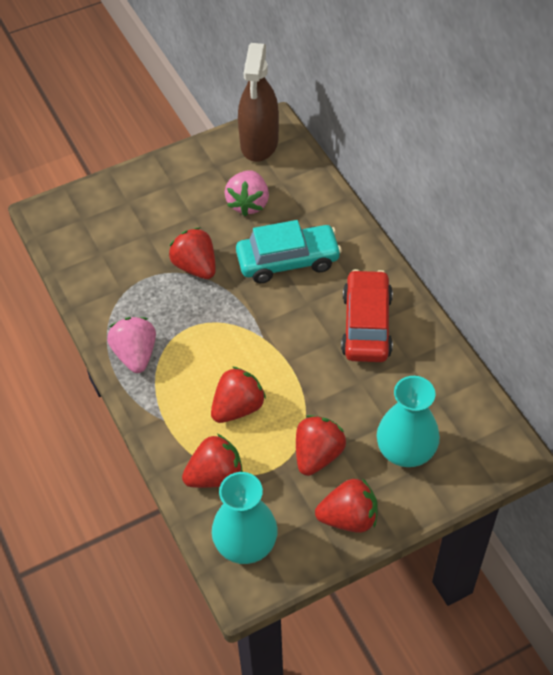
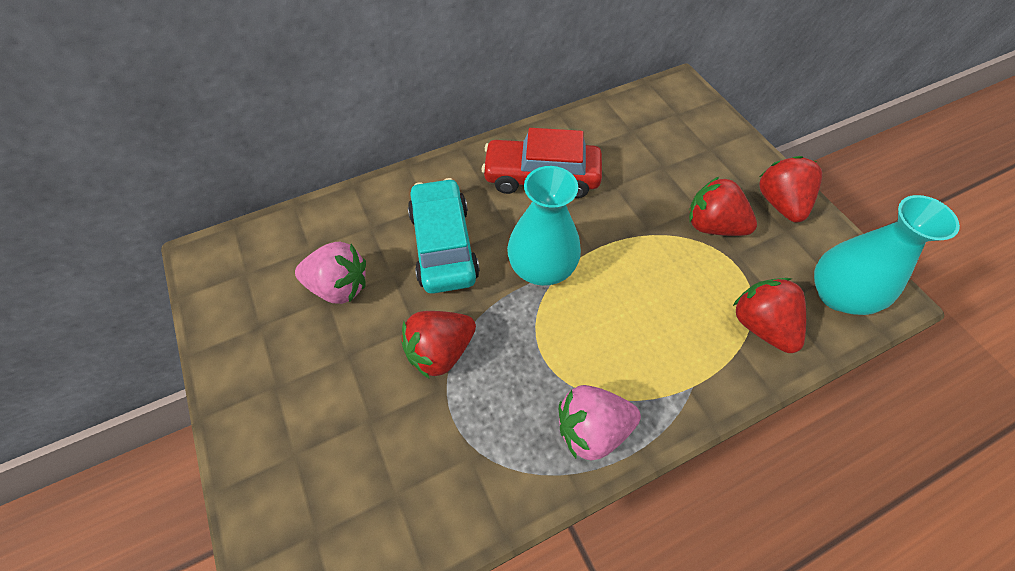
camera: 90 degrees left, 5 degrees up
(238, 407) = (663, 301): red strawberry -> none
(259, 143) = (231, 272): brown spray bottle -> none
(406, 450) = (692, 156): turquoise vase -> turquoise vase (542, 267)

